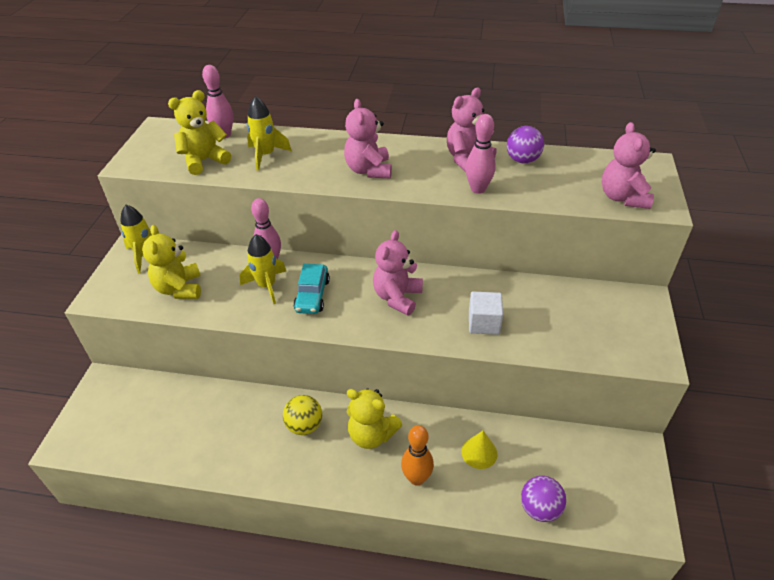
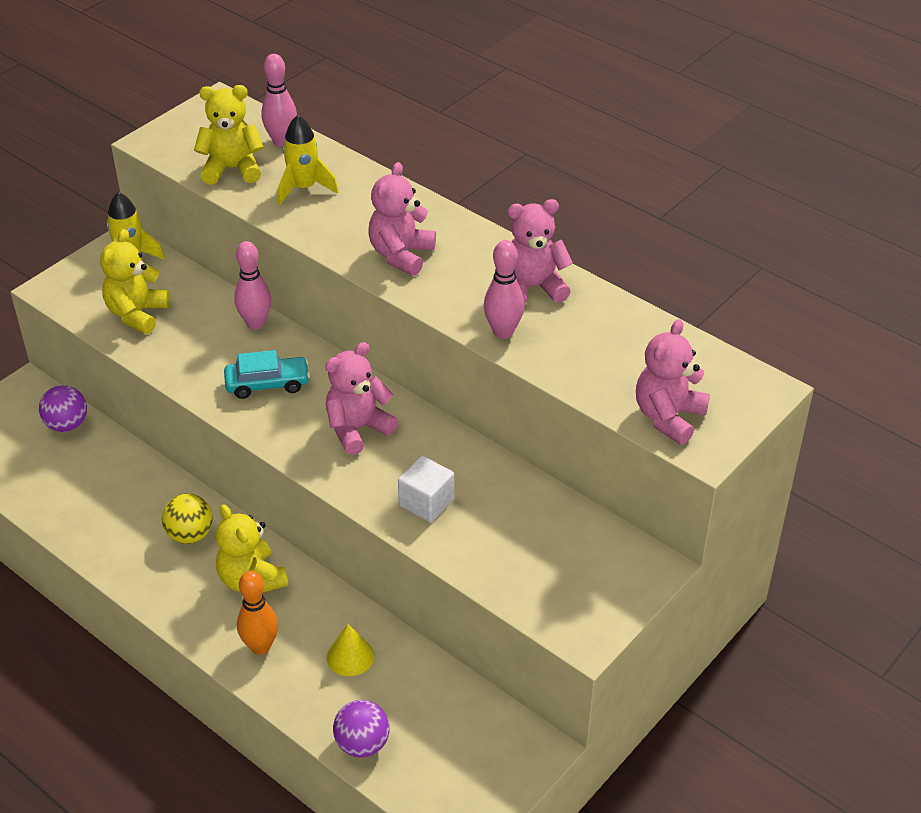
camera: 30 degrees right, 0 degrees up
(267, 286) = (228, 351): yellow rocket -> none
(312, 295) = (267, 384): turquoise car -> turquoise car turned 135 degrees counterclockwise
(522, 160) = (600, 316): purple ball -> purple ball (67, 424)

